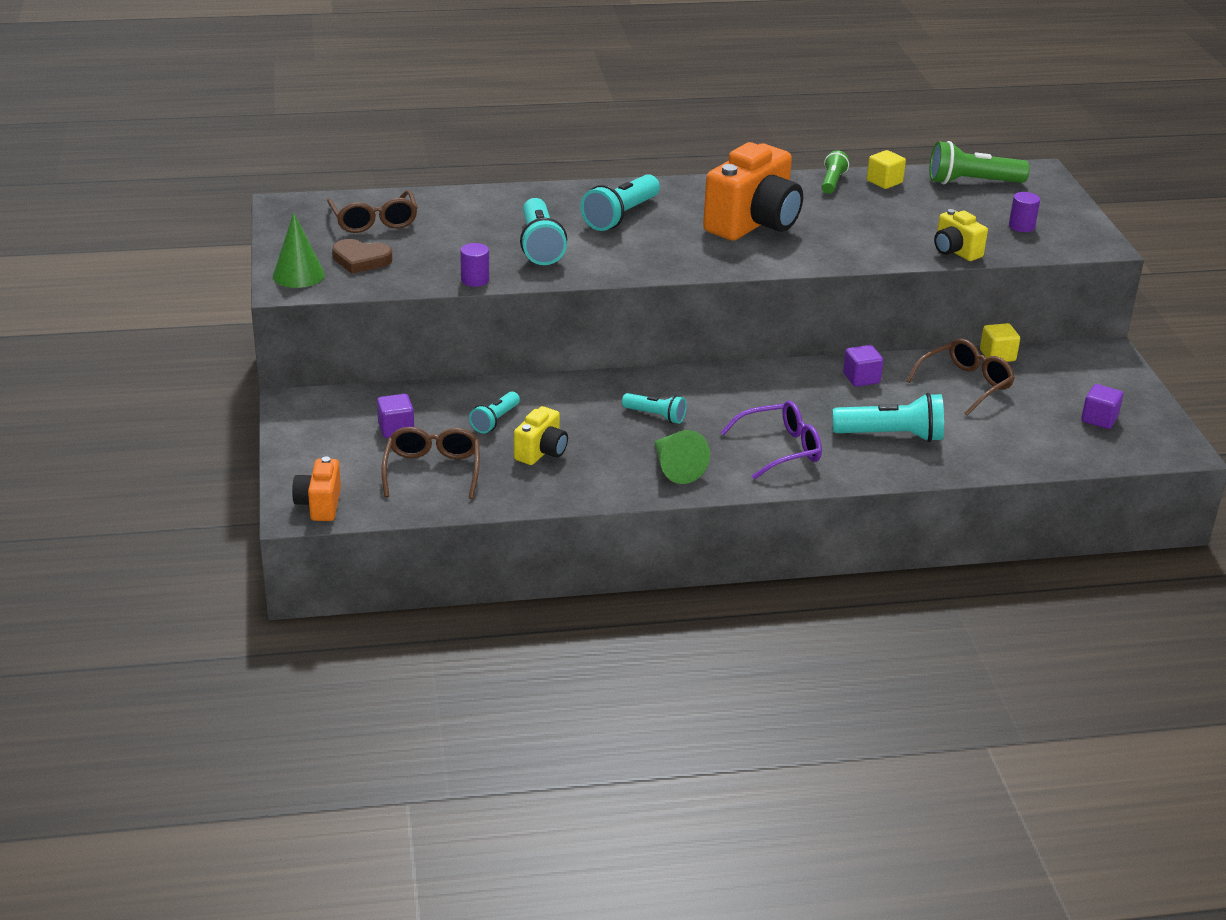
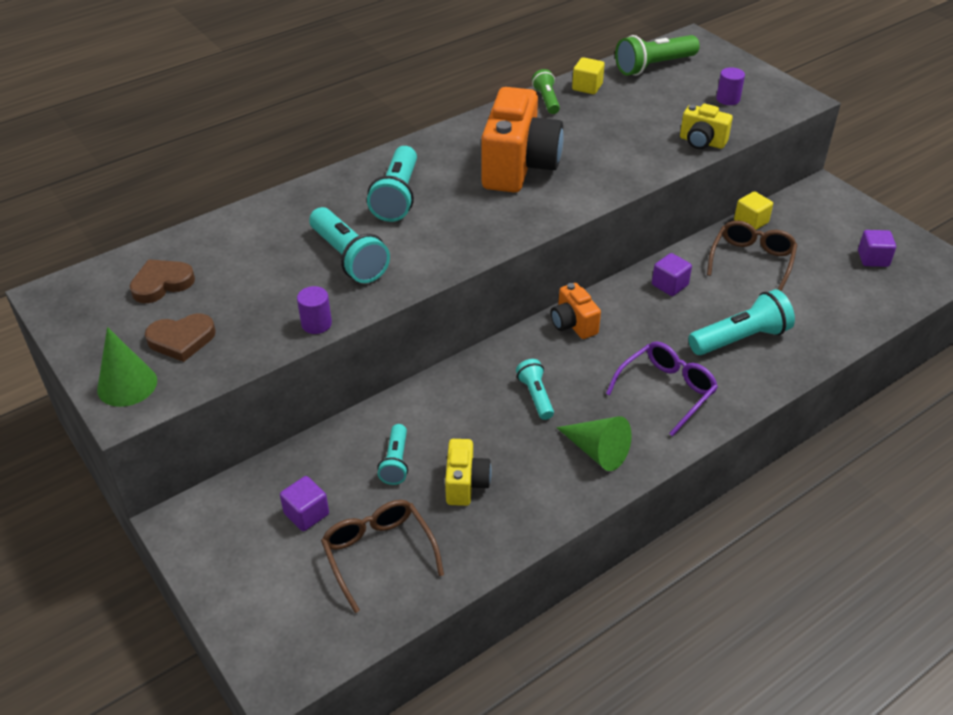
camera: 25 degrees left, 10 degrees up
(319, 505) = (294, 655): orange camera -> orange camera (573, 324)
(374, 221) = (162, 284): brown glasses -> brown heart
(656, 416) = (536, 396): turquoise flashlight -> turquoise flashlight turned 105 degrees counterclockwise

